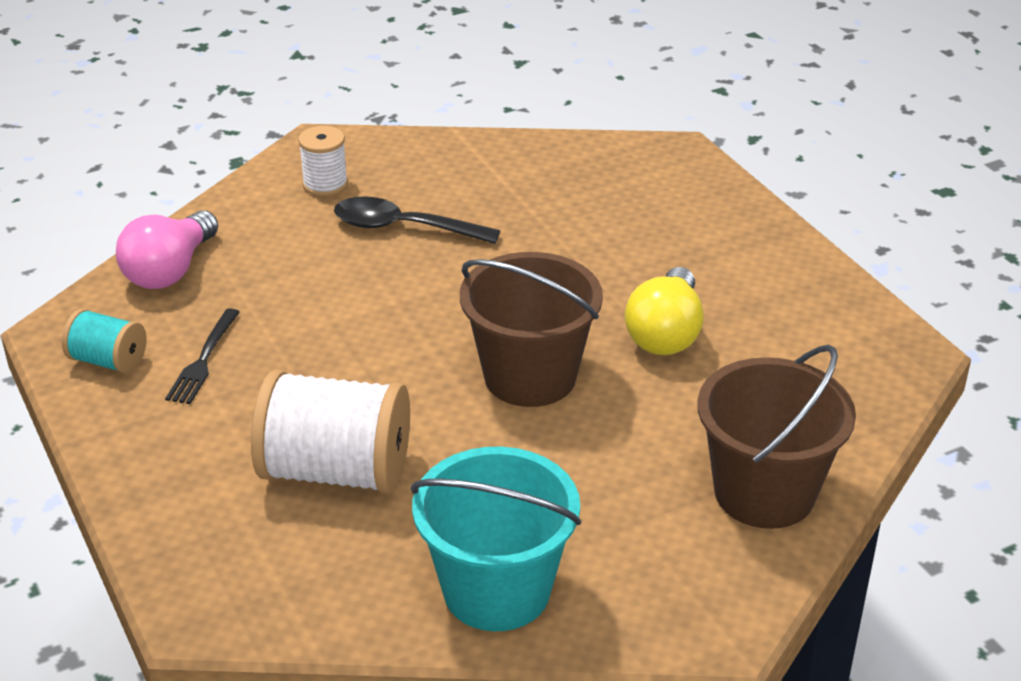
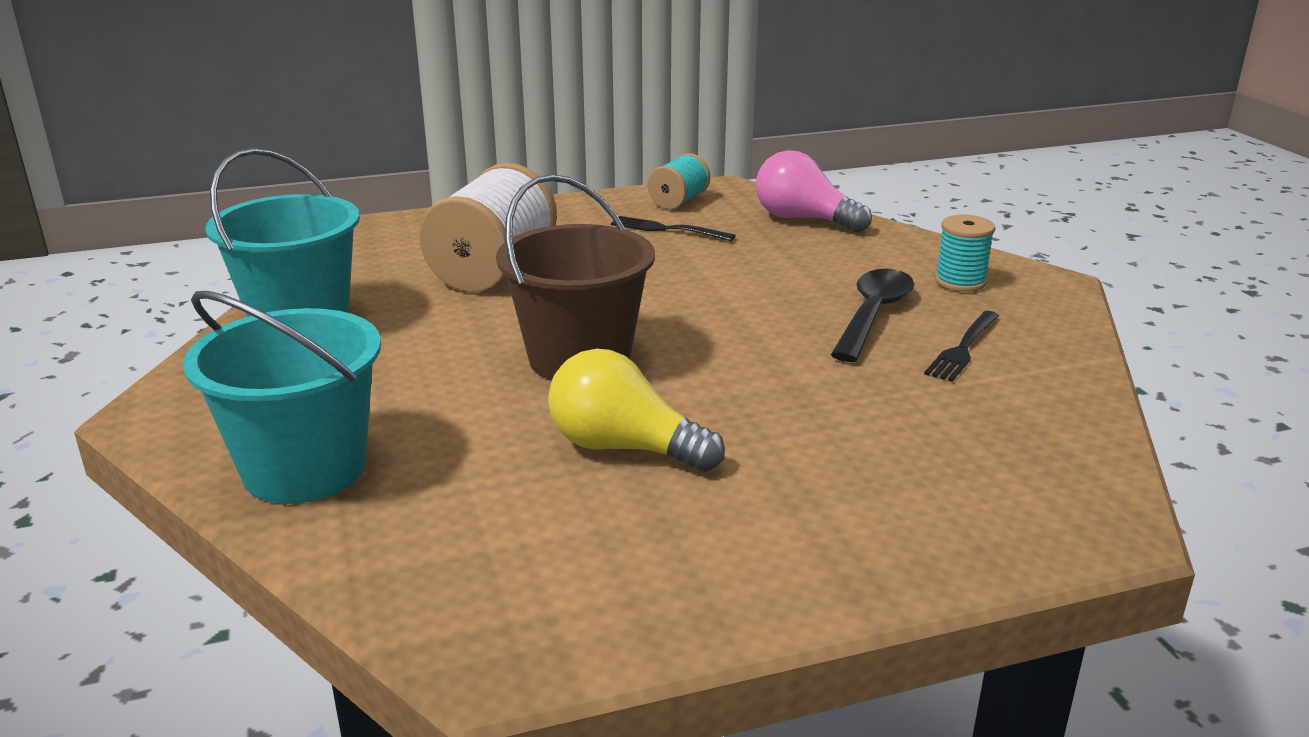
camera: 100 degrees right, 10 degrees down
(325, 184) = (960, 281): white spool -> turquoise spool
(457, 188) = (963, 348): none -> black fork
(764, 493) = (304, 469): brown bucket -> turquoise bucket

